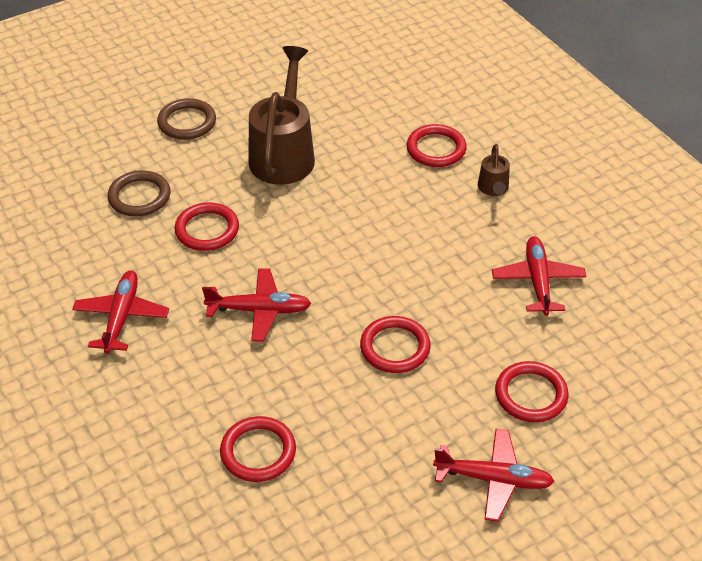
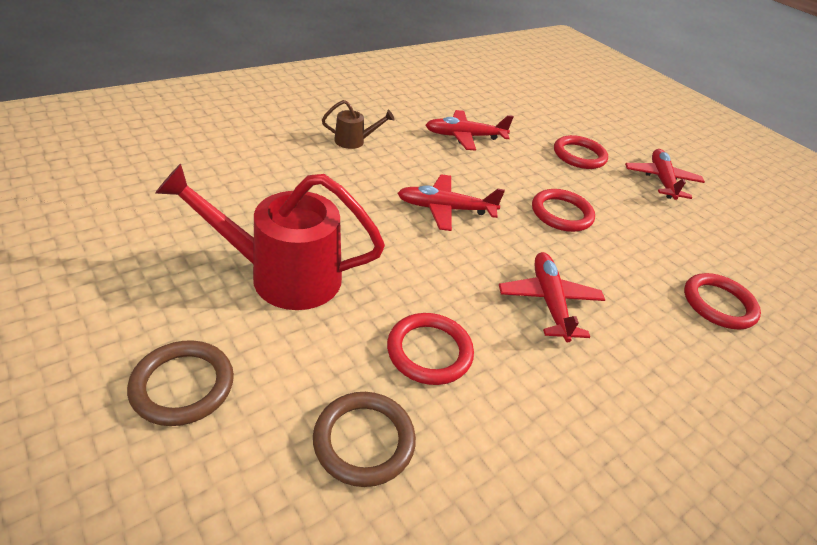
camera: 100 degrees left, 5 degrees down
(121, 317) = (606, 440): red plane -> red plane (446, 209)
(284, 153) = (281, 275): brown watering can -> red watering can
(436, 149) = (292, 164): red ring -> none

